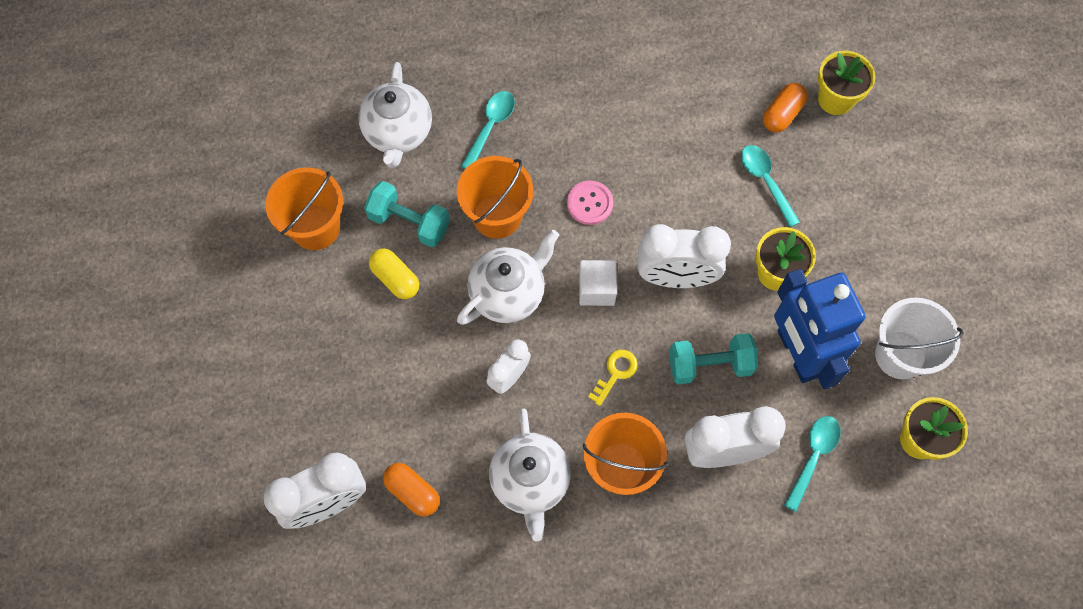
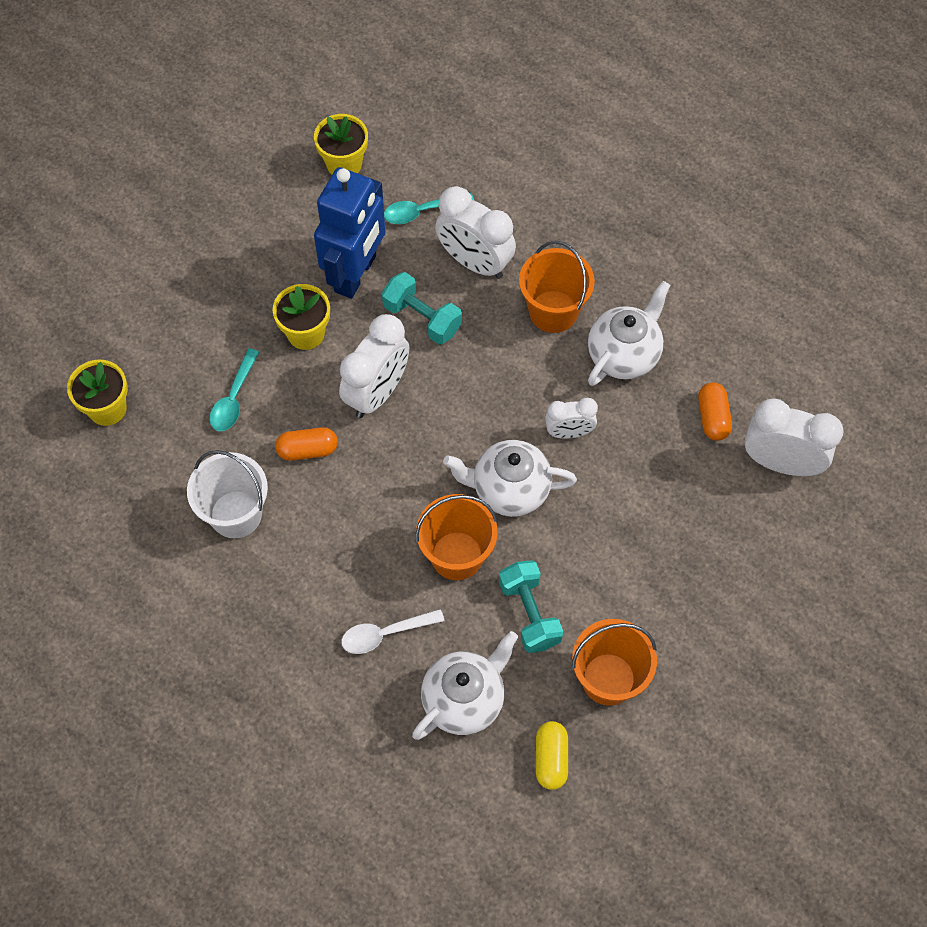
camera: 135 degrees left, 5 degrees down
(395, 279) = (583, 578): yellow capsule -> yellow capsule (551, 759)
(490, 127) = (385, 634): turquoise spoon -> white spoon
(590, 203) = (377, 500): pink button -> none
(596, 289) = (442, 435): white cube -> none
(615, 373) = (492, 369): yellow key -> none
(676, 277) = (377, 393): white clock -> white clock turned 75 degrees clockwise
(782, 114) = (158, 434): orange capsule -> orange capsule (307, 450)
(900, 355) = (292, 216): white bucket -> white bucket (236, 514)

